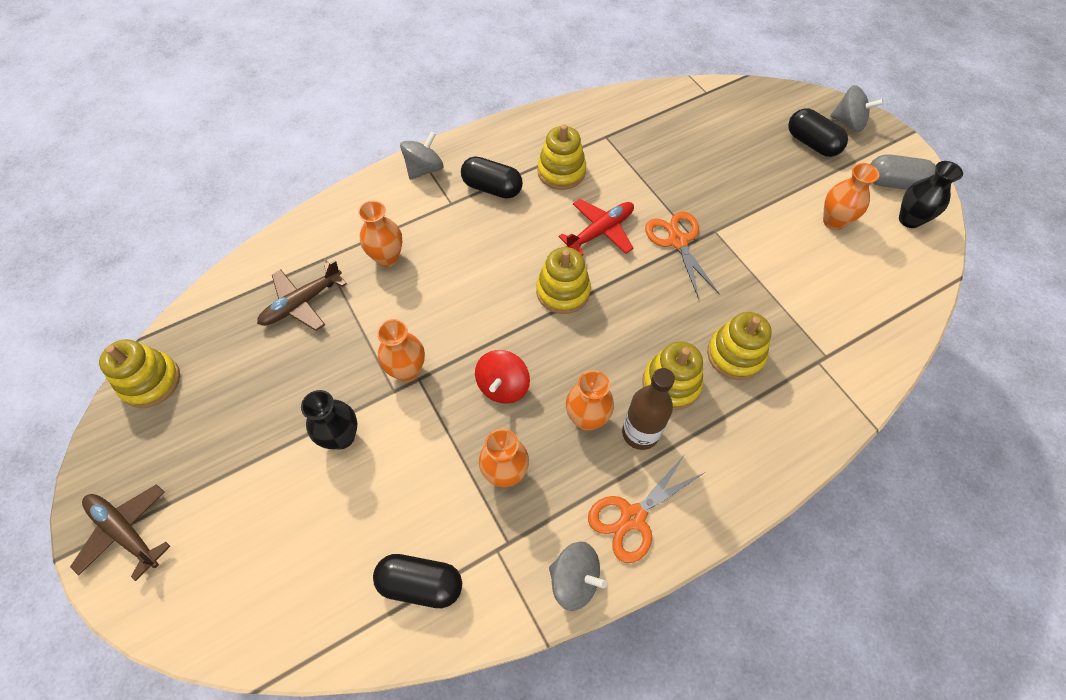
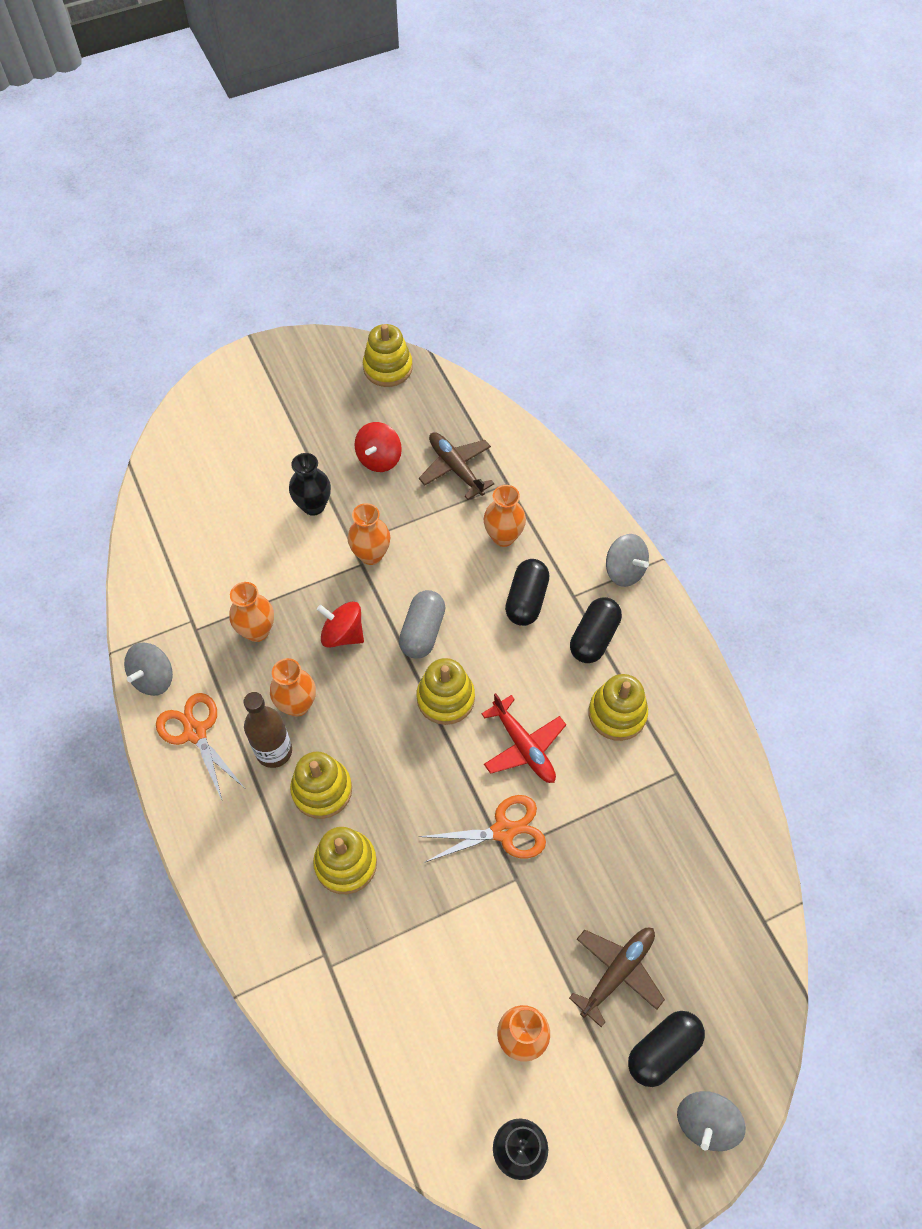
camera: 95 degrees right, 0 degrees up
(126, 532) = (260, 372): brown plane -> brown plane (617, 973)
(282, 376) = (379, 458): none -> red spinning top
(421, 583) = (177, 565): black capsule -> black capsule (526, 600)
(894, 183) = (584, 1152): grey capsule -> grey capsule (422, 632)

